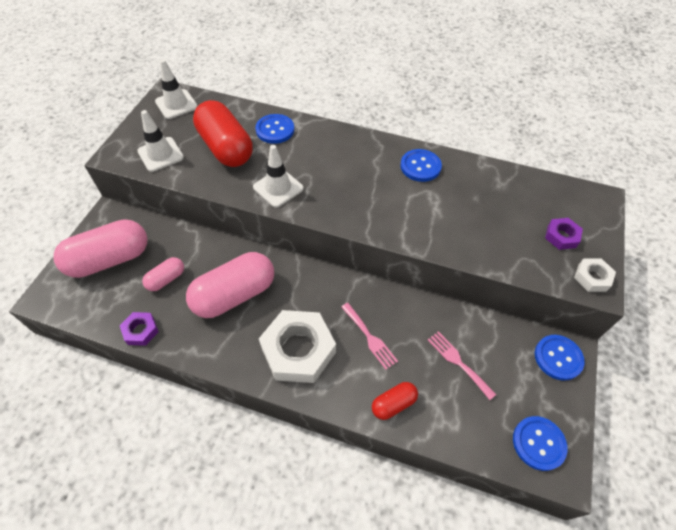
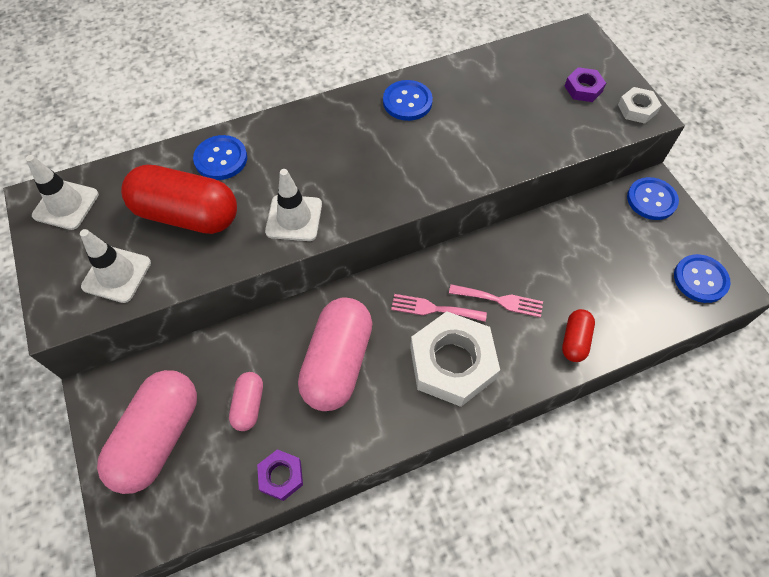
camera: 40 degrees left, 5 degrees up
(458, 362) = (587, 263): pink fork -> pink fork (433, 309)

